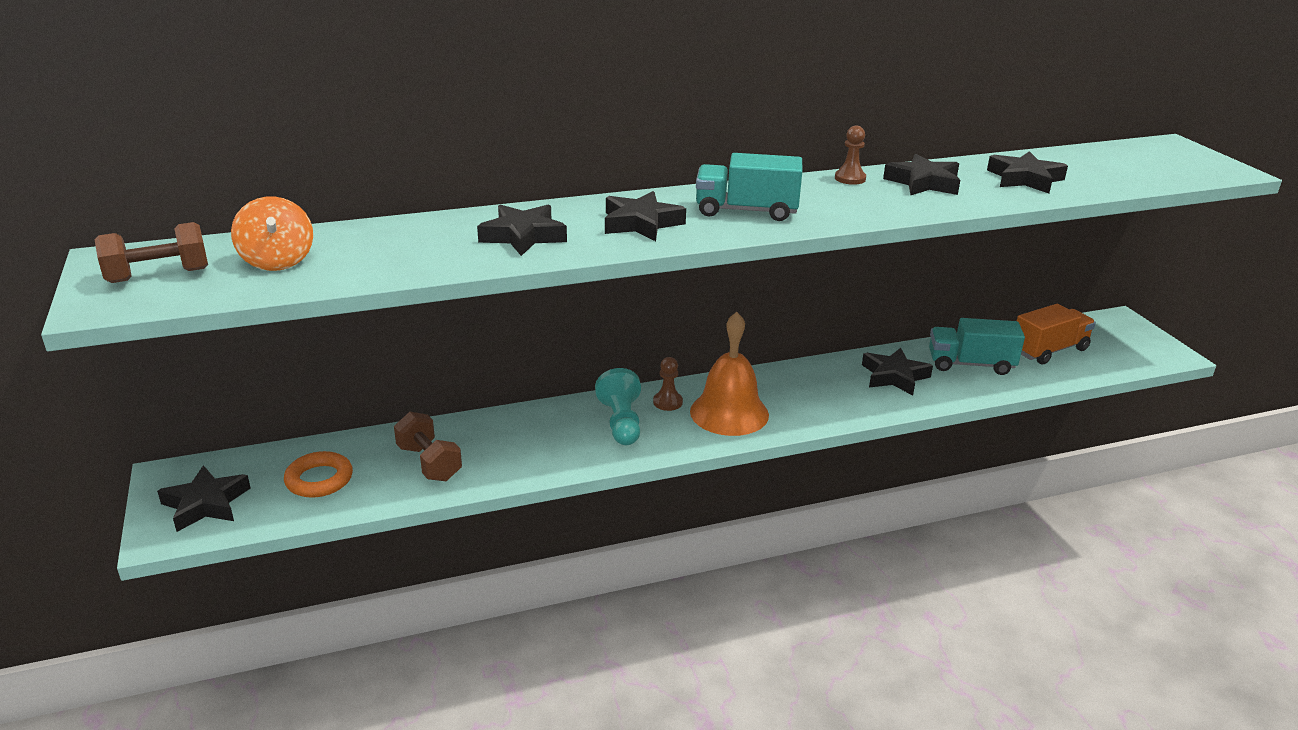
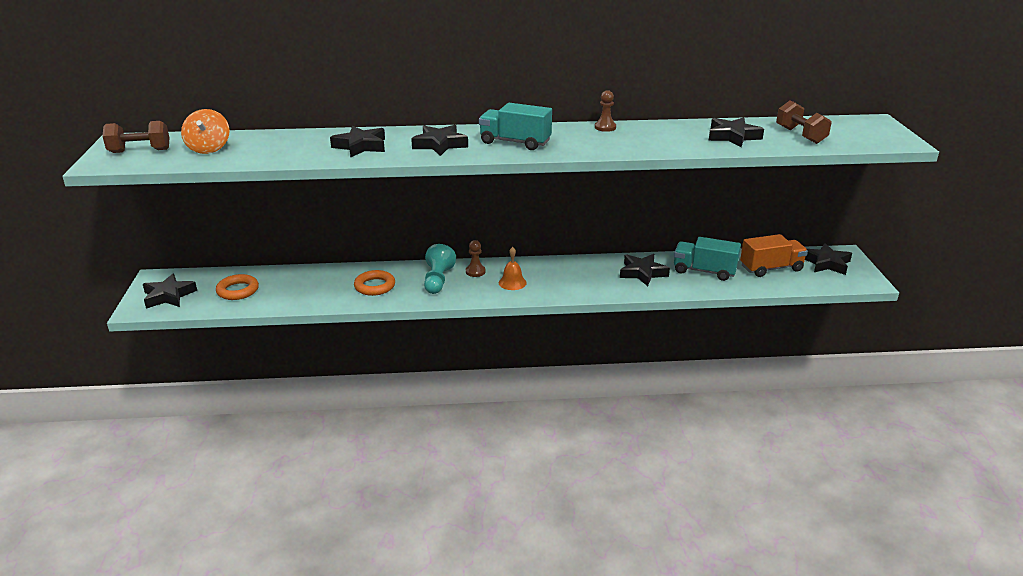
camera: 15 degrees right, 0 degrees up
(429, 463) = (306, 289): brown dumbbell -> brown dumbbell (800, 135)
(533, 444) = (375, 286): none -> orange ring
(729, 413) = (512, 282): orange bell -> orange bell, size x0.52
(923, 183) = (655, 134): black star -> black star (826, 263)

